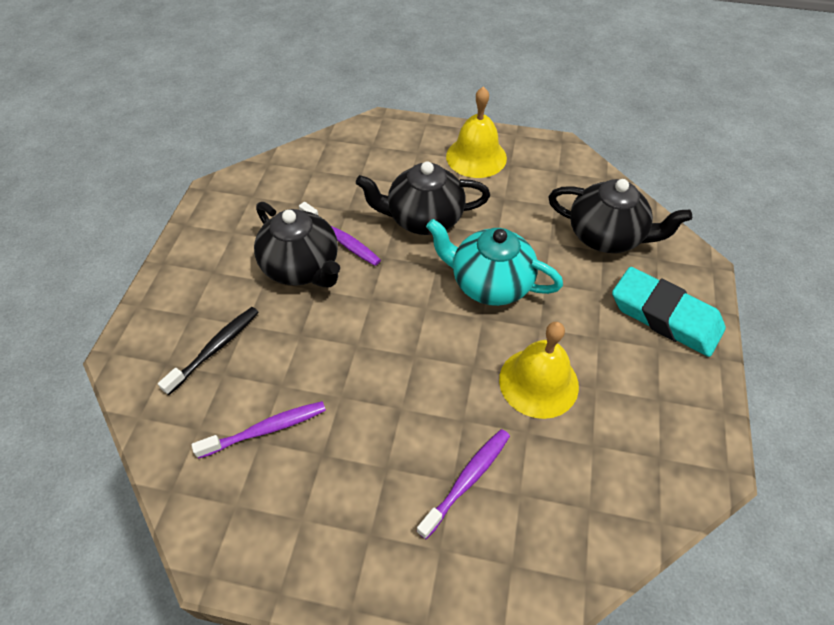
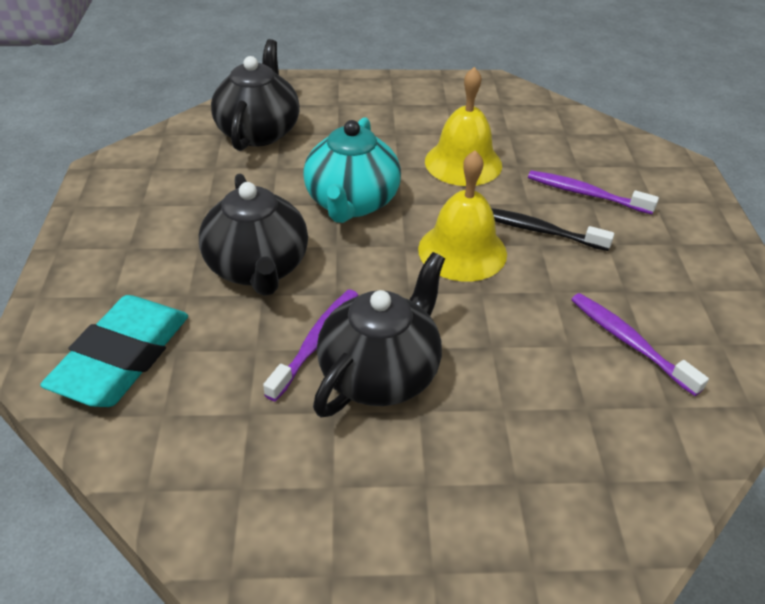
camera: 105 degrees left, 10 degrees down
(215, 349) = (556, 429): black toothbrush -> black toothbrush (538, 230)
(476, 157) = (125, 235): yellow bell -> yellow bell (462, 251)
(665, 316) = (356, 100): turquoise eraser -> turquoise eraser (122, 358)

